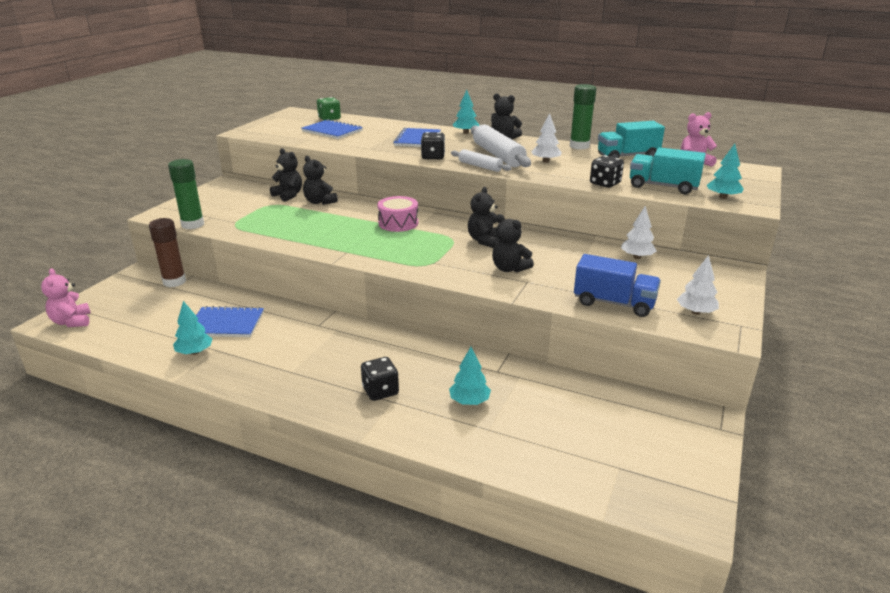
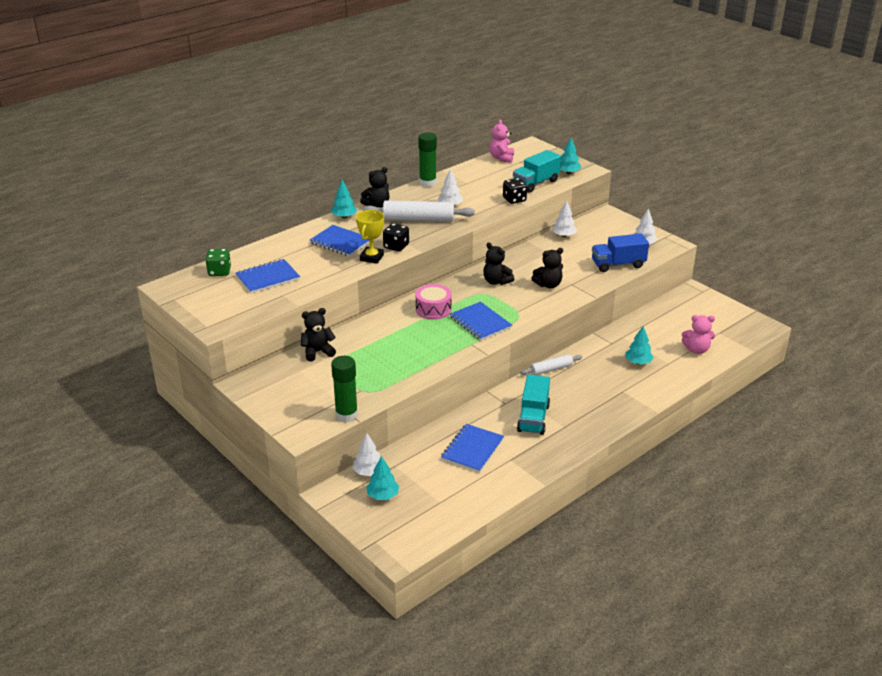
camera: 65 degrees left, 5 degrees up
(72, 322) = (407, 540): pink teddy bear -> pink teddy bear (696, 350)
(174, 282) = (368, 472): brown glue stick -> white tree
(195, 352) = (508, 470): turquoise tree -> turquoise tree (383, 495)
(320, 202) = (351, 338): black teddy bear -> none
(380, 391) = (609, 393): black dice -> none
(392, 248) = (480, 322): none -> blue notebook
(401, 153) = (371, 257): none -> yellow trophy
(480, 166) = (438, 233): white rolling pin -> white rolling pin (551, 369)
(614, 303) = (618, 264): blue truck -> blue truck turned 150 degrees counterclockwise
(627, 156) = (467, 174): turquoise truck -> turquoise truck (533, 418)

